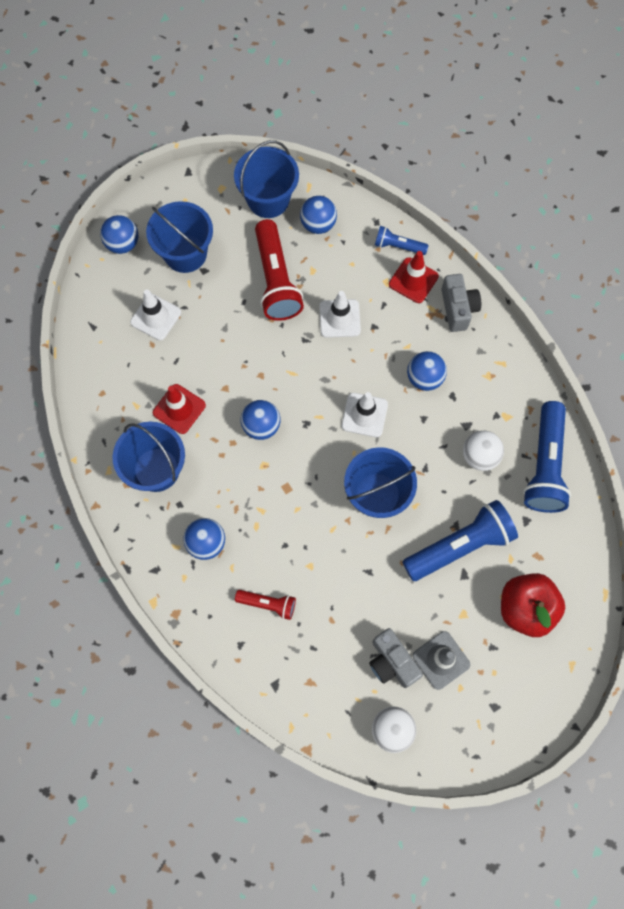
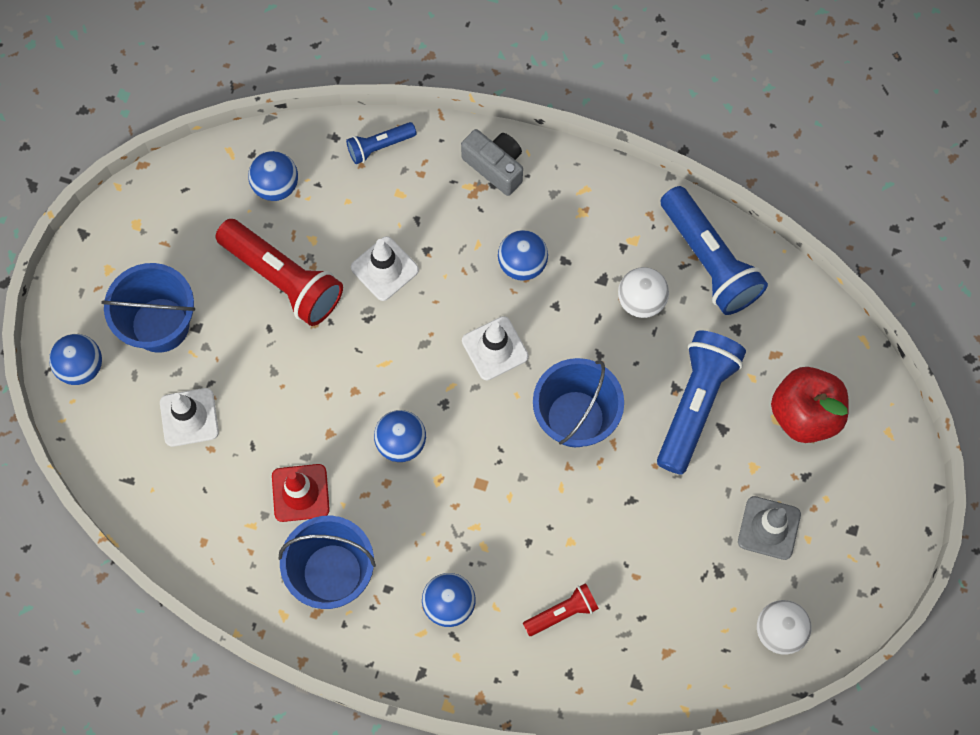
camera: 40 degrees left, 0 degrees up
(268, 200) = (199, 199): blue bucket -> none
(391, 662) = (726, 568): grey camera -> none
(413, 280) = (425, 171): red traffic cone -> none

